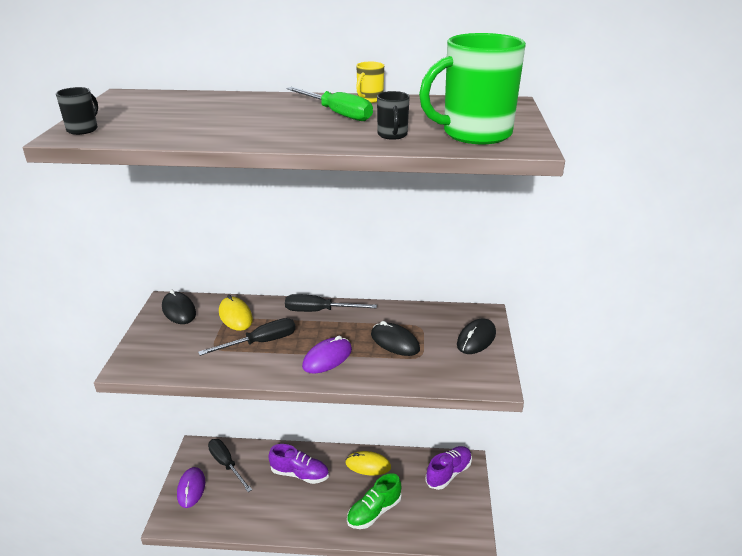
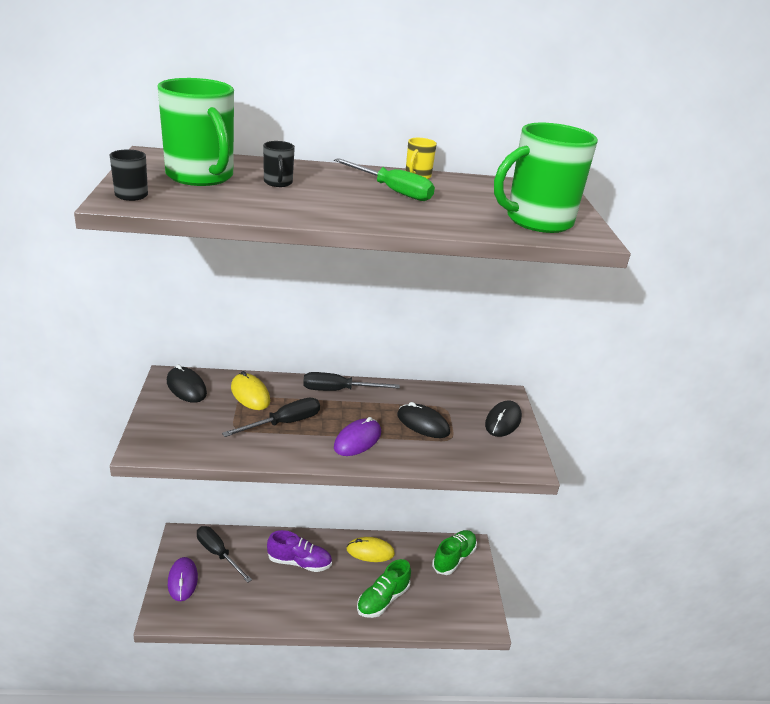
camera: 10 degrees left, 0 degrees up
(156, 111) = (201, 177): none -> green mug
(392, 135) = (458, 218): black mug -> black mug (278, 183)
(448, 473) = (454, 558): purple shoe -> green shoe

